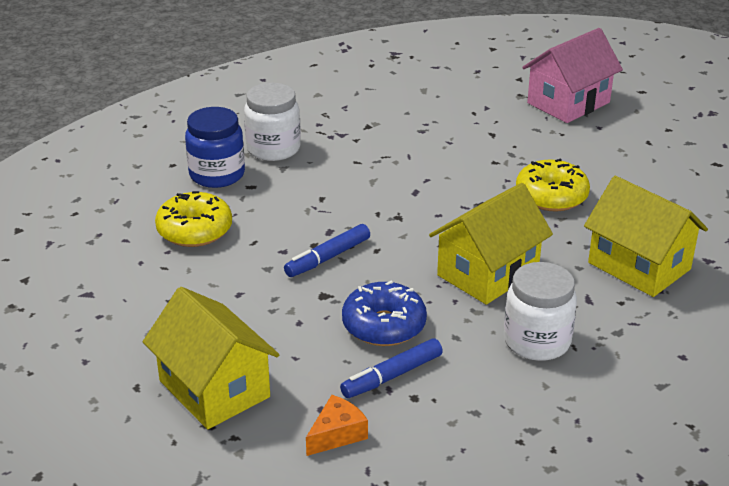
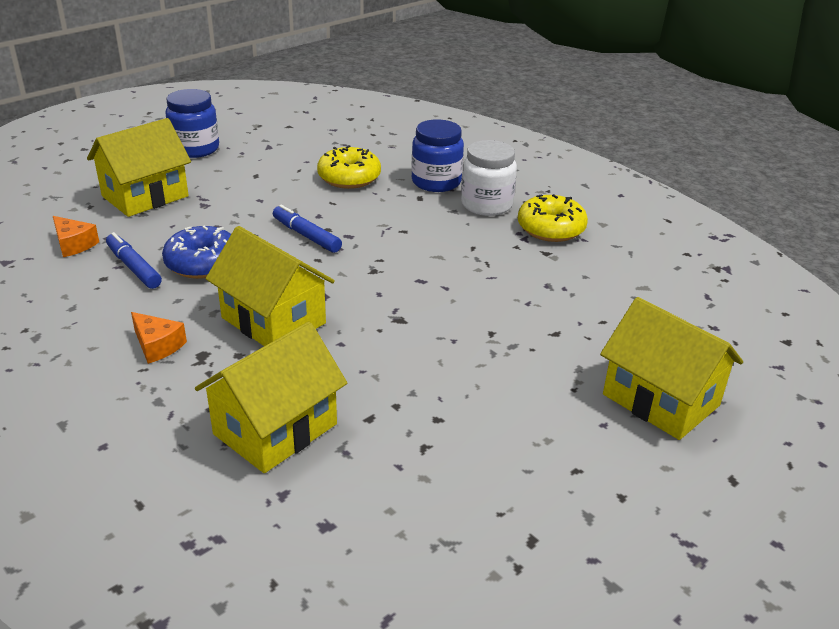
camera: 85 degrees right, 0 degrees up
(76, 358) = (195, 149): none -> blue jar
(537, 341) = (157, 345): white jar -> orange cheese
(551, 196) = (421, 370): yellow donut -> yellow donut (551, 229)
(568, 103) = (660, 400): pink house -> yellow house

